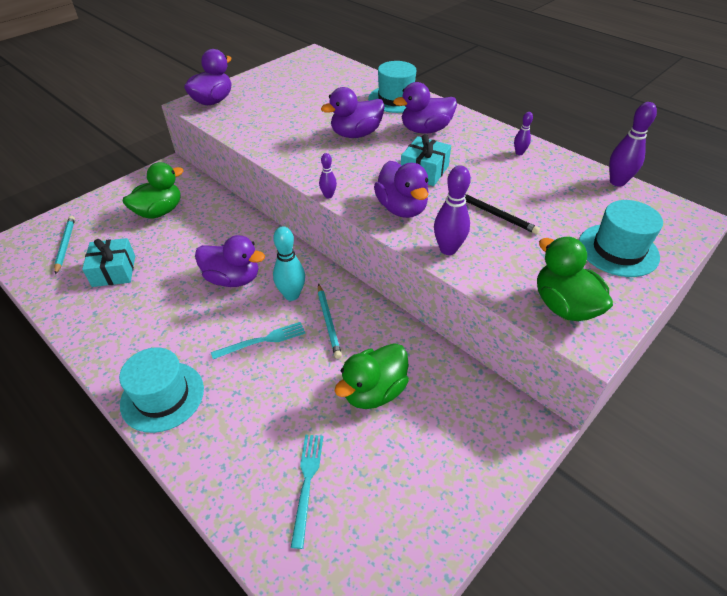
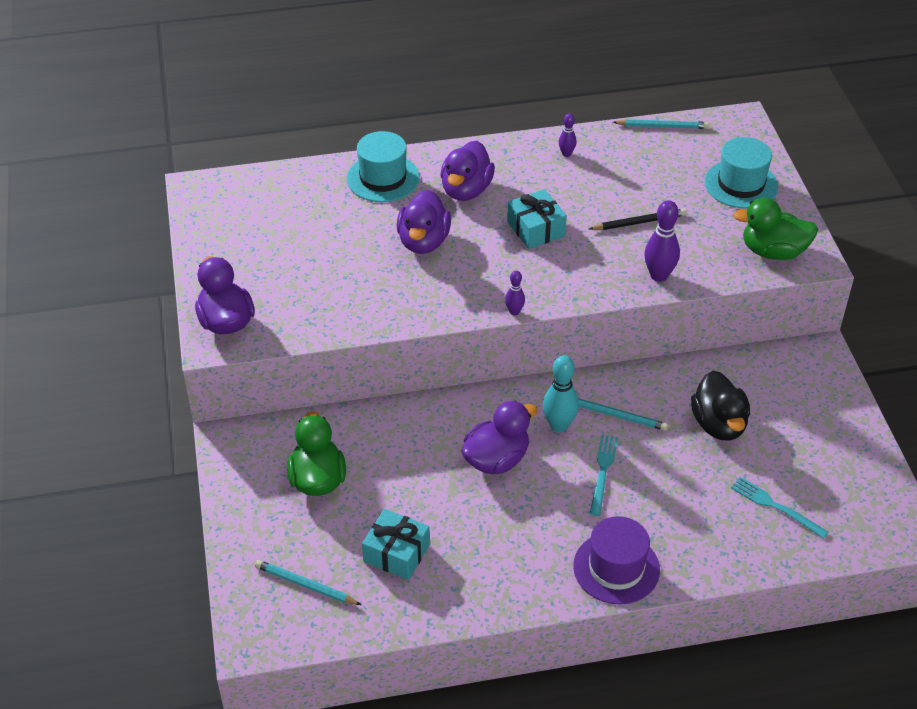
camera: 55 degrees left, 0 degrees up
(162, 396) = (616, 568): turquoise hat -> purple hat
(374, 391) = (718, 424): green duck -> black duck
(401, 208) = (579, 274): purple duck -> none
(617, 182) = (662, 126): purple bowling pin -> turquoise pencil

